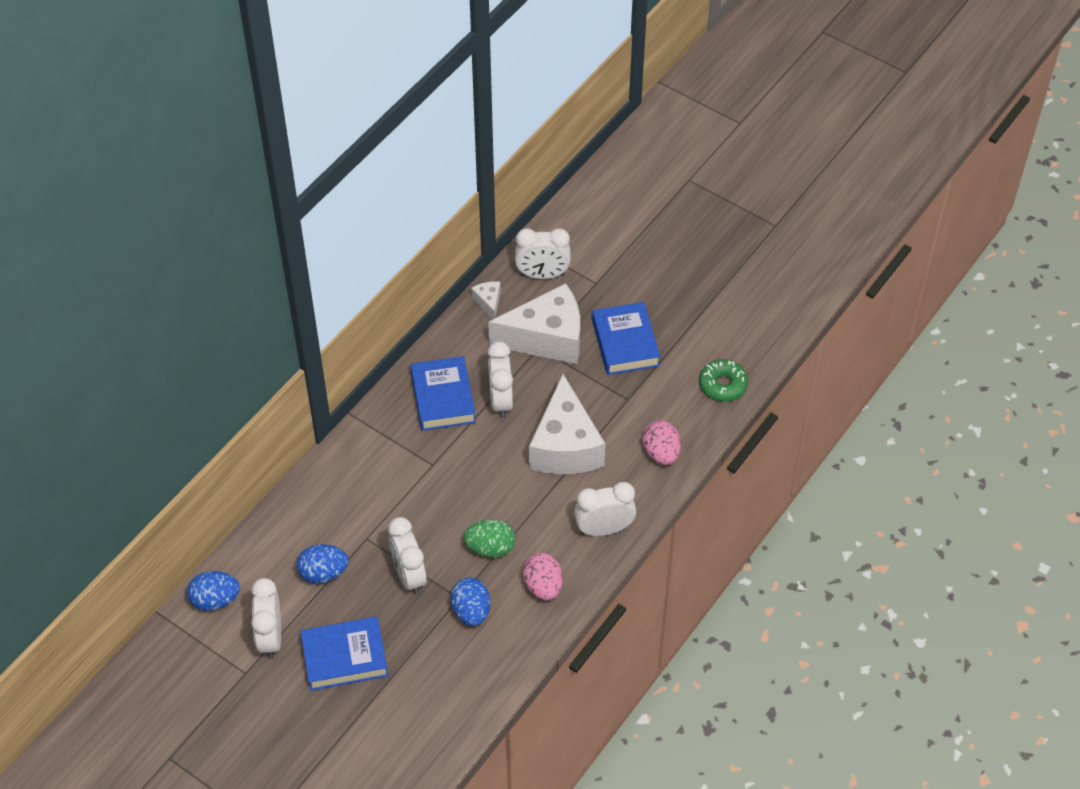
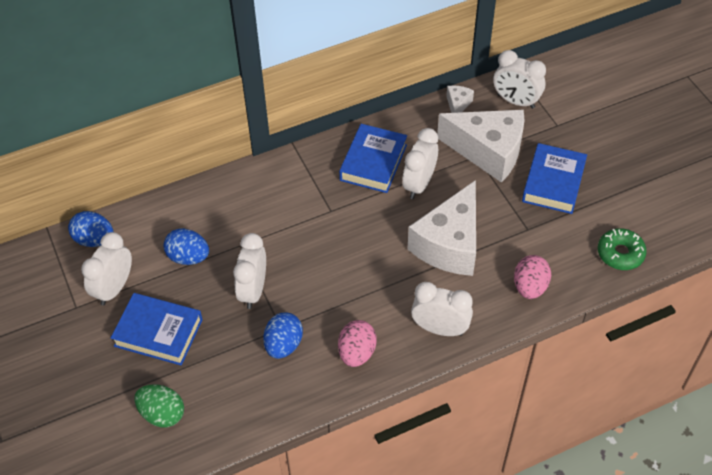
camera: 30 degrees right, 0 degrees up
(490, 548) = (333, 299): green egg -> green egg (162, 414)

